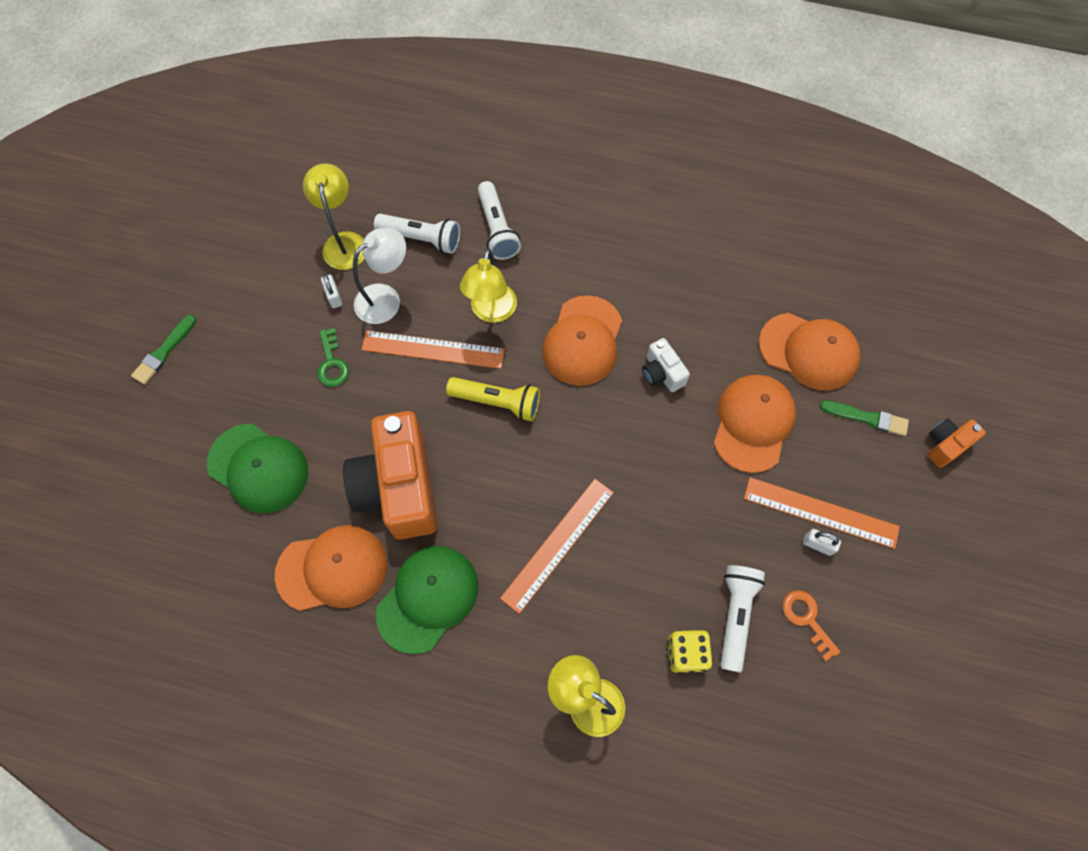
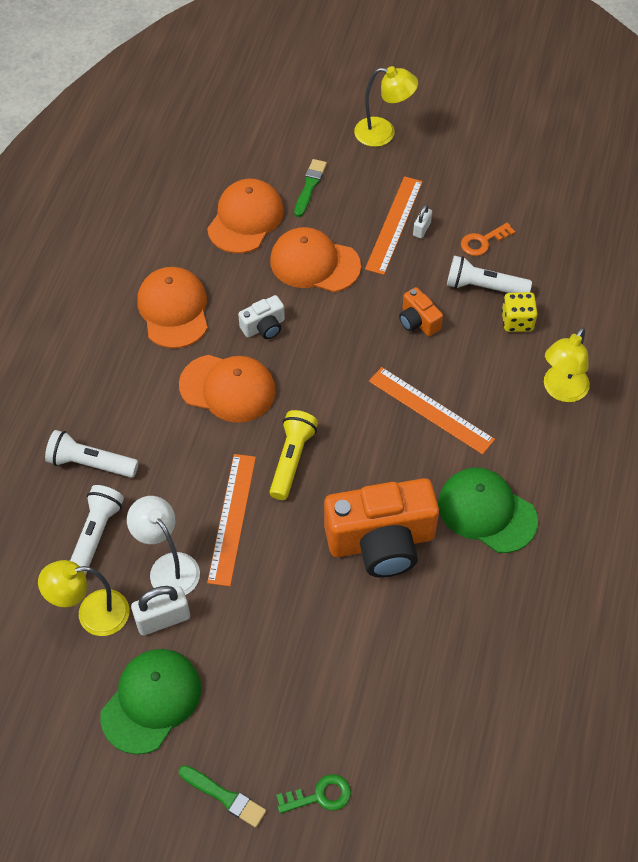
camera: 90 degrees left, 10 degrees down
(258, 468) = (364, 675): green cap -> green cap (151, 701)
(332, 363) = (244, 614): green key -> green key (320, 796)
(332, 569) = (464, 594): orange cap -> orange cap (173, 309)
(334, 297) = (163, 619): white padlock -> white padlock, size x1.77
(491, 312) = (191, 467): yellow lamp -> yellow lamp (383, 133)
(497, 229) = (90, 463): white flashlight -> white flashlight turned 150 degrees counterclockwise
(945, 445) = (334, 140): orange camera -> orange camera (418, 321)

